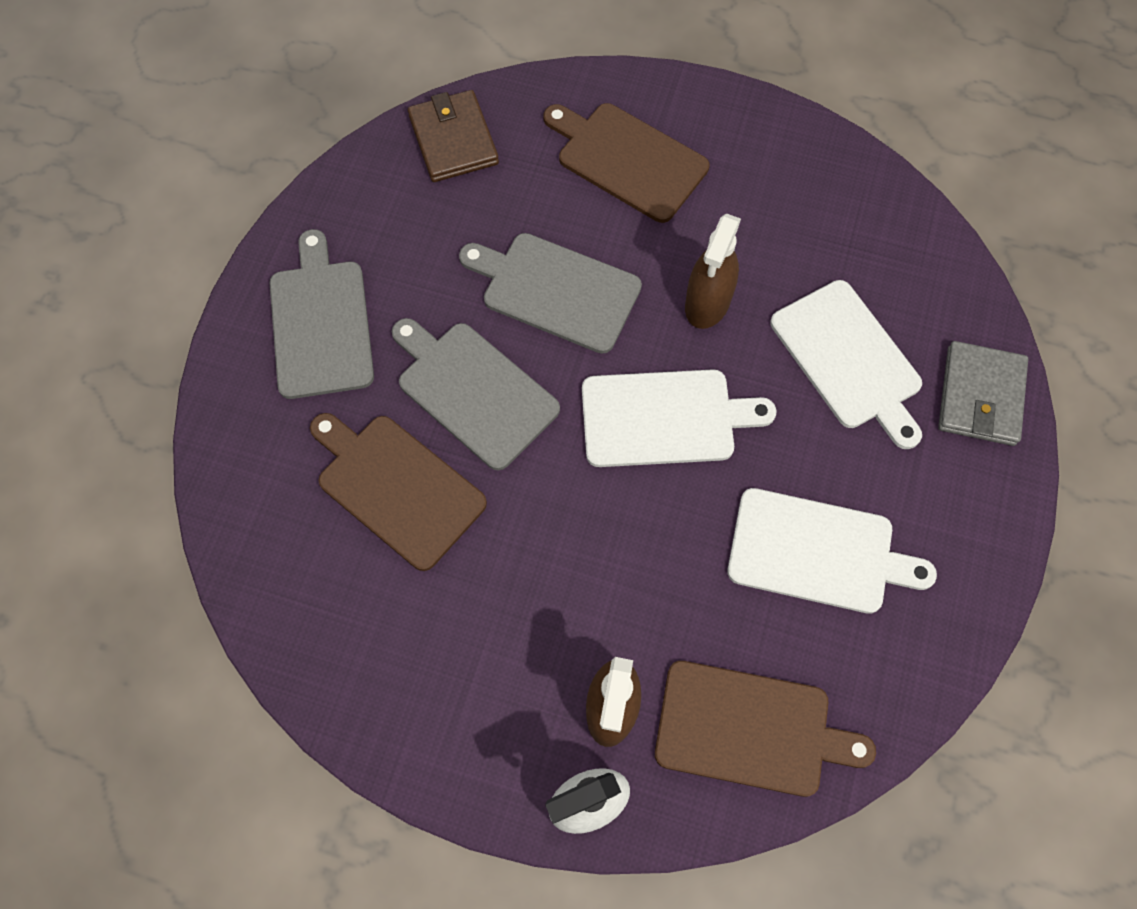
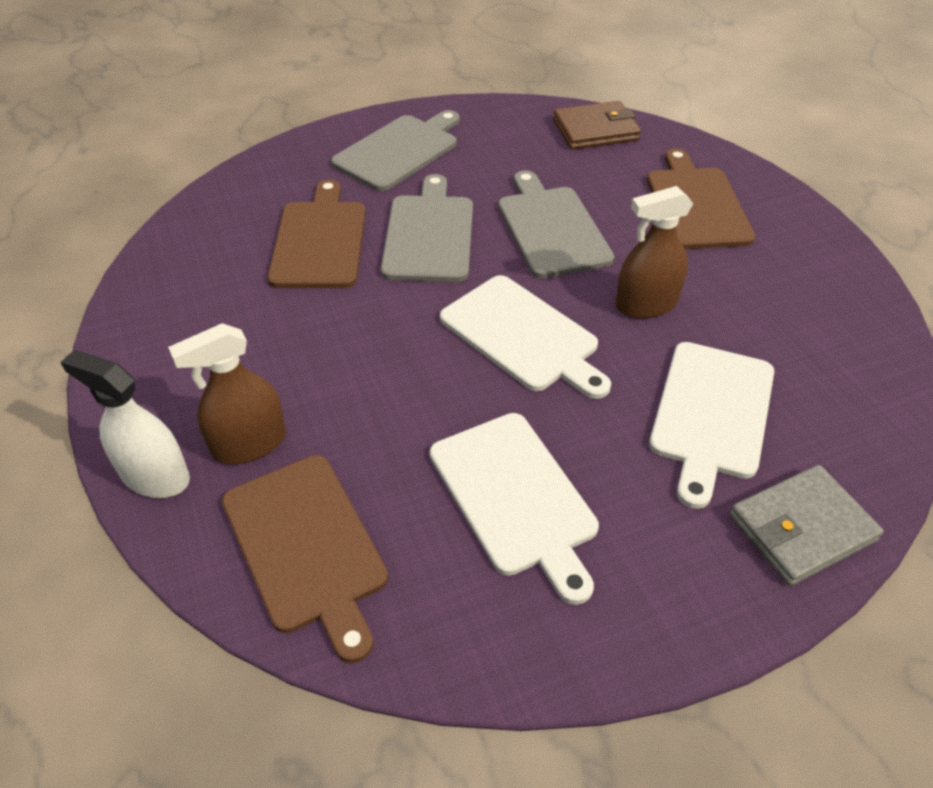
camera: 50 degrees right, 20 degrees down
(453, 140) = (595, 130): brown wallet -> brown wallet turned 45 degrees clockwise

